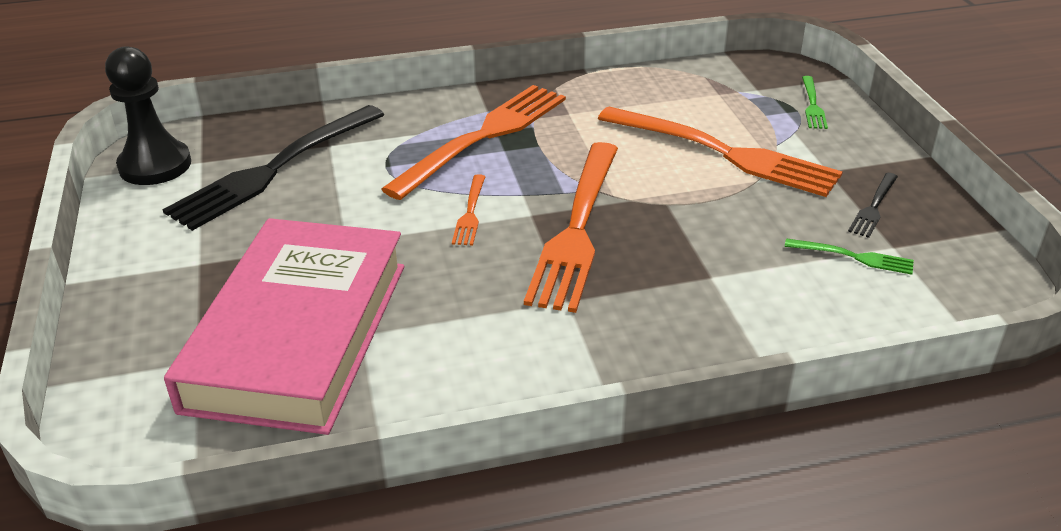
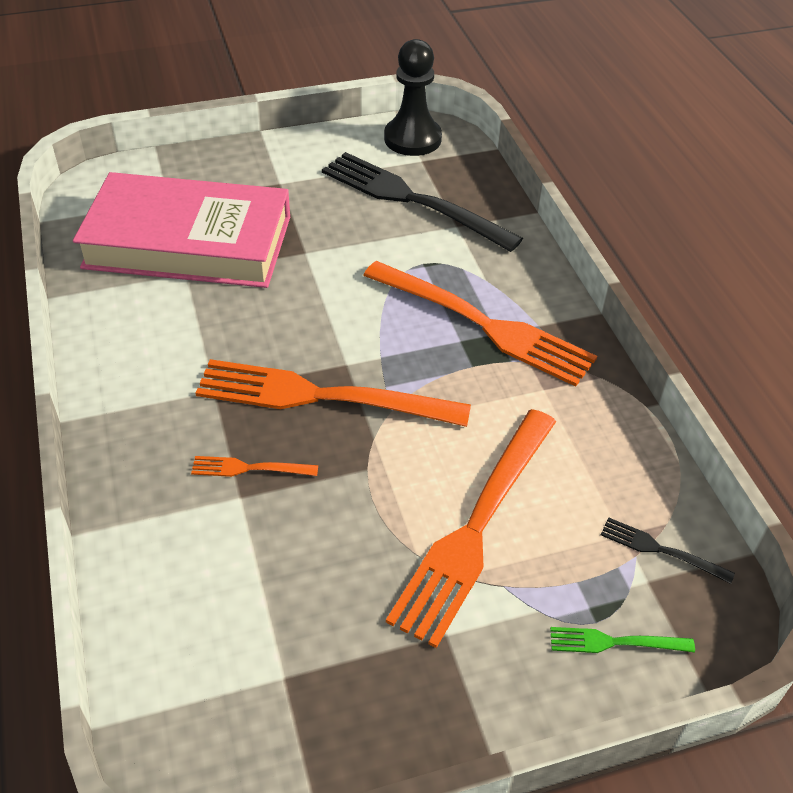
camera: 85 degrees right, 10 degrees up
(470, 213) = (347, 322): orange fork -> orange fork (249, 468)
(853, 257) = (265, 630): green fork -> none
(874, 207) = (365, 671): black fork -> black fork (661, 550)

